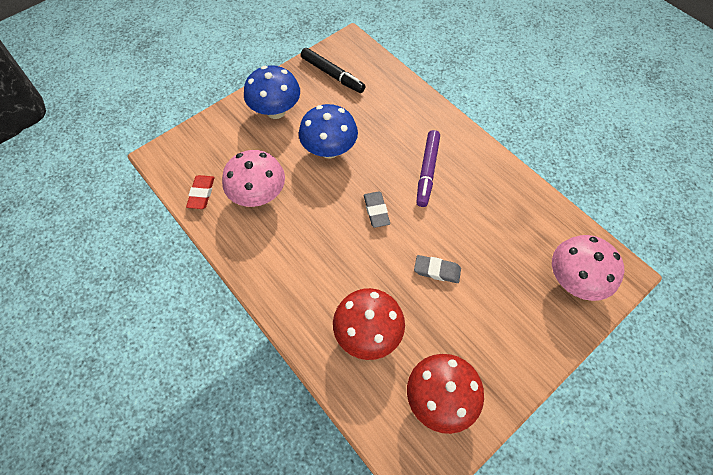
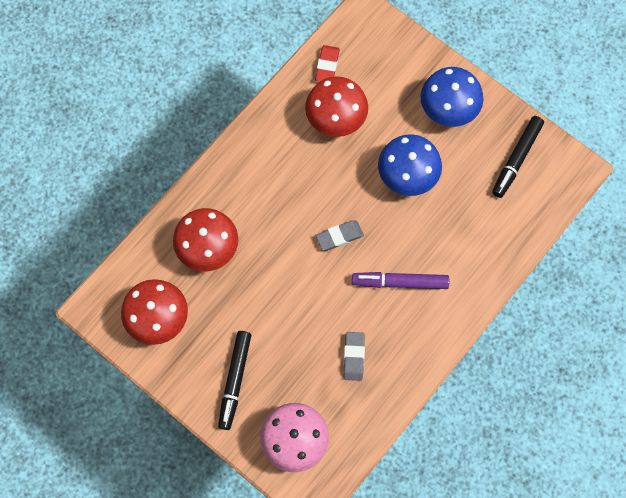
camera: 80 degrees right, 10 degrees up
(201, 194) = (327, 66): red eraser -> red eraser turned 75 degrees counterclockwise
(259, 195) = (336, 119): pink mushroom -> red mushroom
(437, 270) = (282, 304): grey eraser -> grey eraser (353, 357)
(512, 327) = (235, 381): none -> black marker

